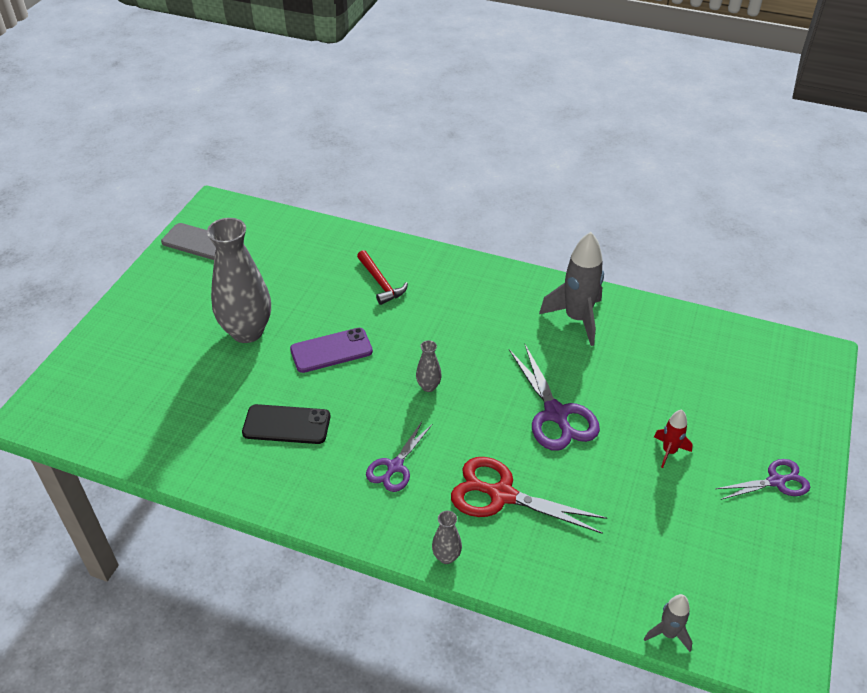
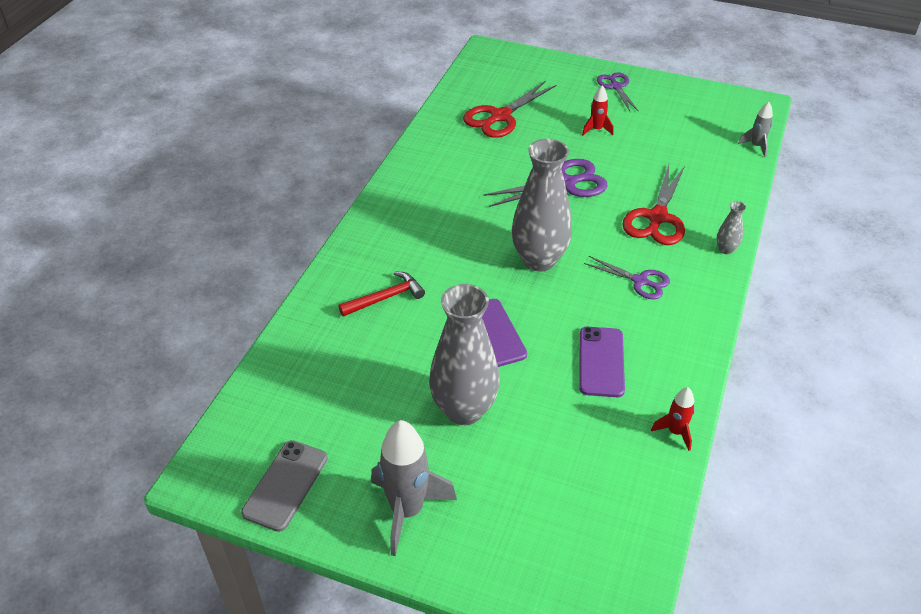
camera: 90 degrees left, 0 degrees up
(194, 471) = (675, 432): none -> red rocket
(286, 425) = (601, 362): black phone -> purple phone
(428, 386) = (539, 260): grey vase -> grey vase, size x2.36
(577, 319) = (446, 164): grey rocket -> grey rocket (407, 510)
(676, 363) = (500, 116): none -> red scissors

